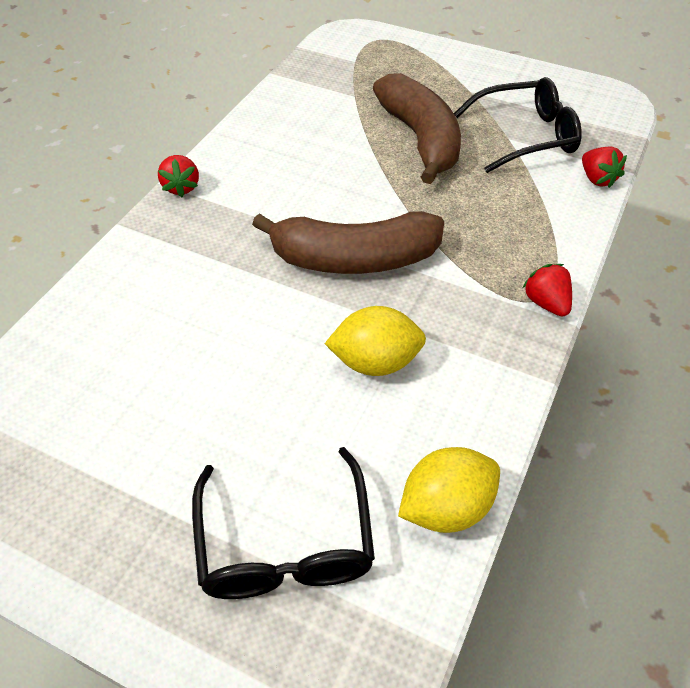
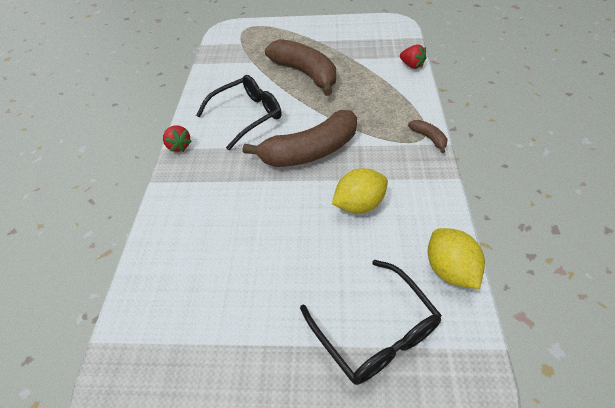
camera: 20 degrees left, 0 degrees up
(446, 507) = (449, 269): yellow lemon -> yellow lemon turned 60 degrees counterclockwise
(525, 136) = (361, 55): black glasses -> black glasses (247, 116)
(546, 303) = (428, 138): red strawberry -> brown banana

